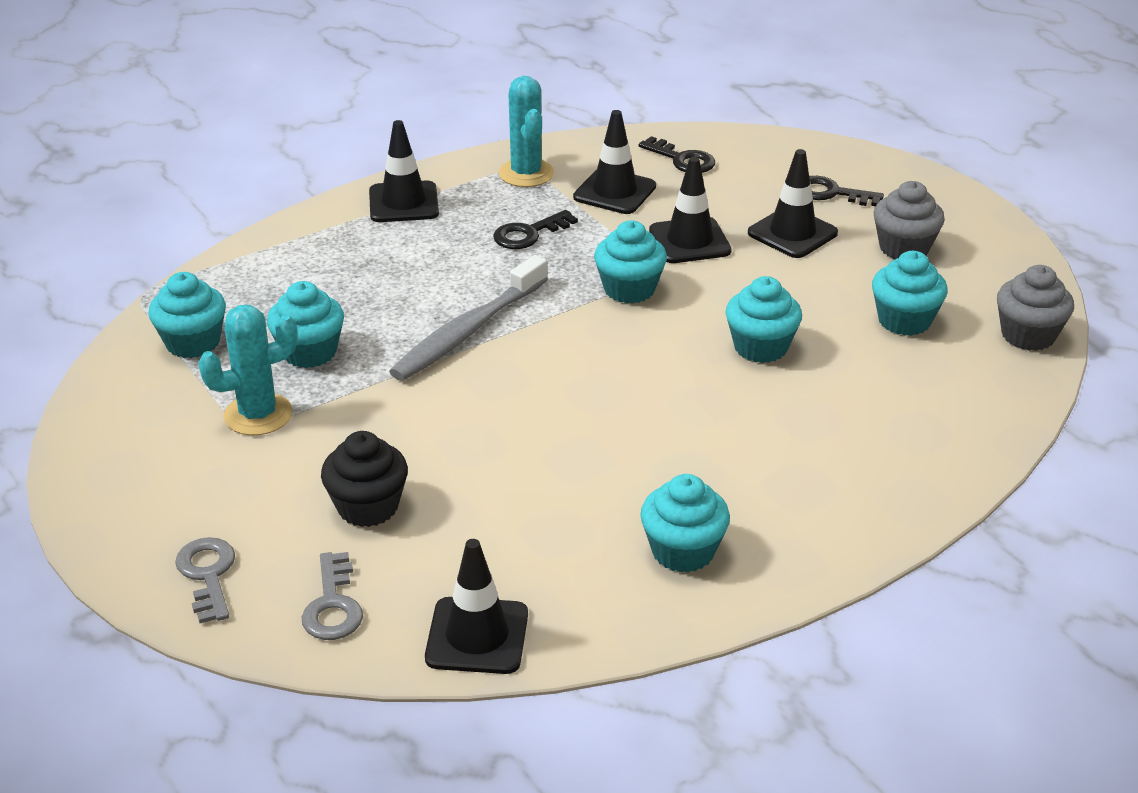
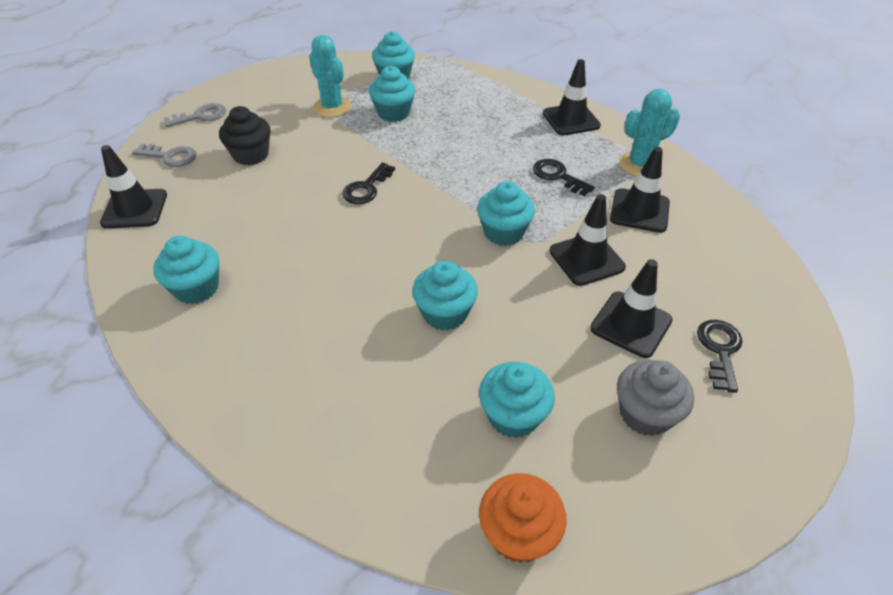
camera: 80 degrees right, 10 degrees up
(333, 605) = (170, 157): grey key -> grey key turned 150 degrees counterclockwise
(468, 331) = (429, 166): grey toothbrush -> none
(682, 159) = (716, 244): black key -> black key (366, 188)
(1028, 335) = (518, 533): grey cupcake -> orange cupcake

